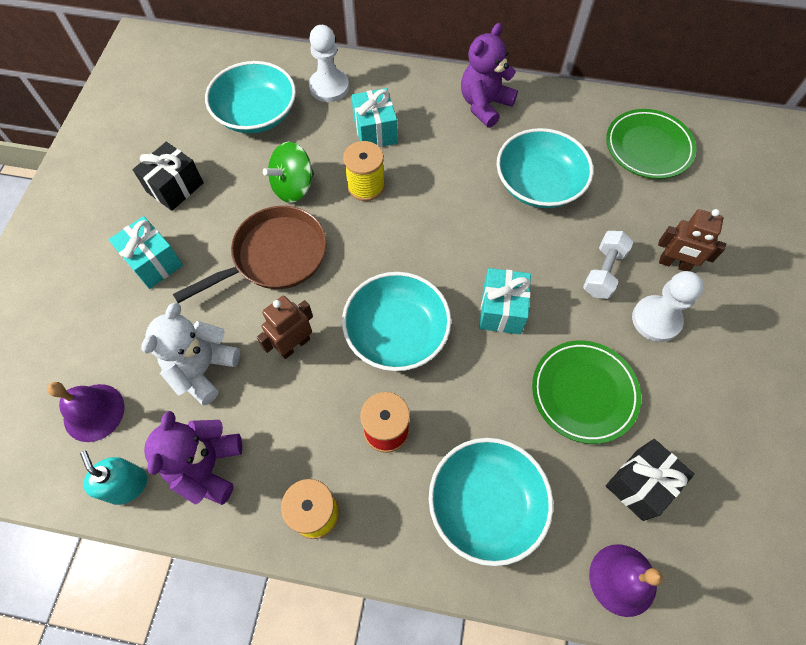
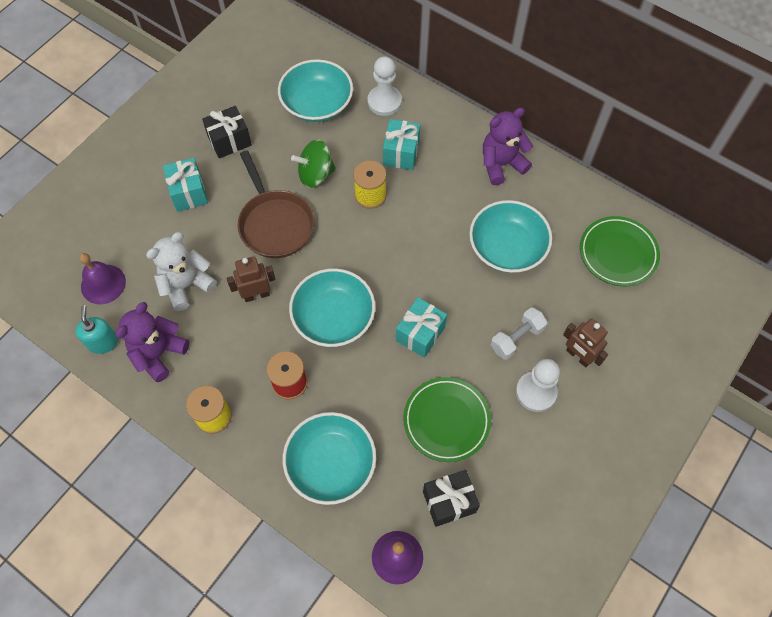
camera: 25 degrees right, 0 degrees up
(274, 256) = (275, 223): brown pan -> brown pan turned 75 degrees clockwise

